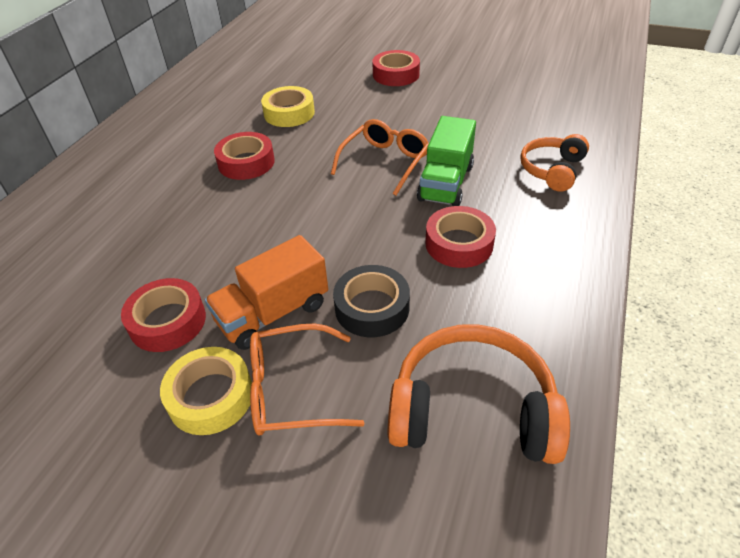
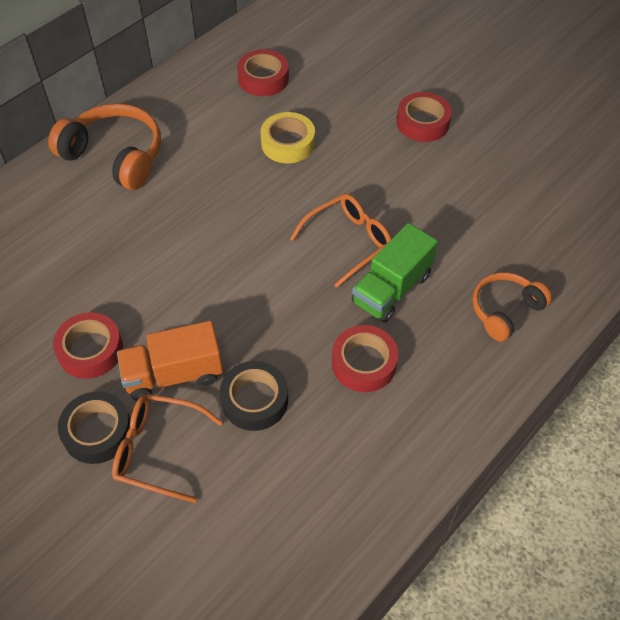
camera: 20 degrees right, 10 degrees up
(211, 396) = (97, 432): yellow tape -> black tape
(246, 162) = (220, 196): red tape -> red tape (263, 79)
(472, 409) = (284, 523): orange headphones -> orange headphones (115, 156)

